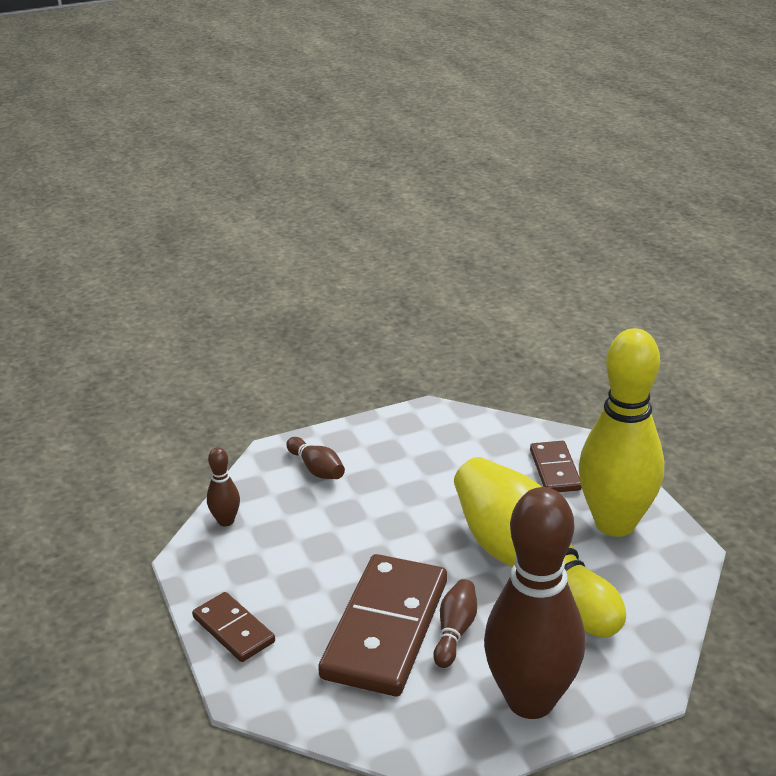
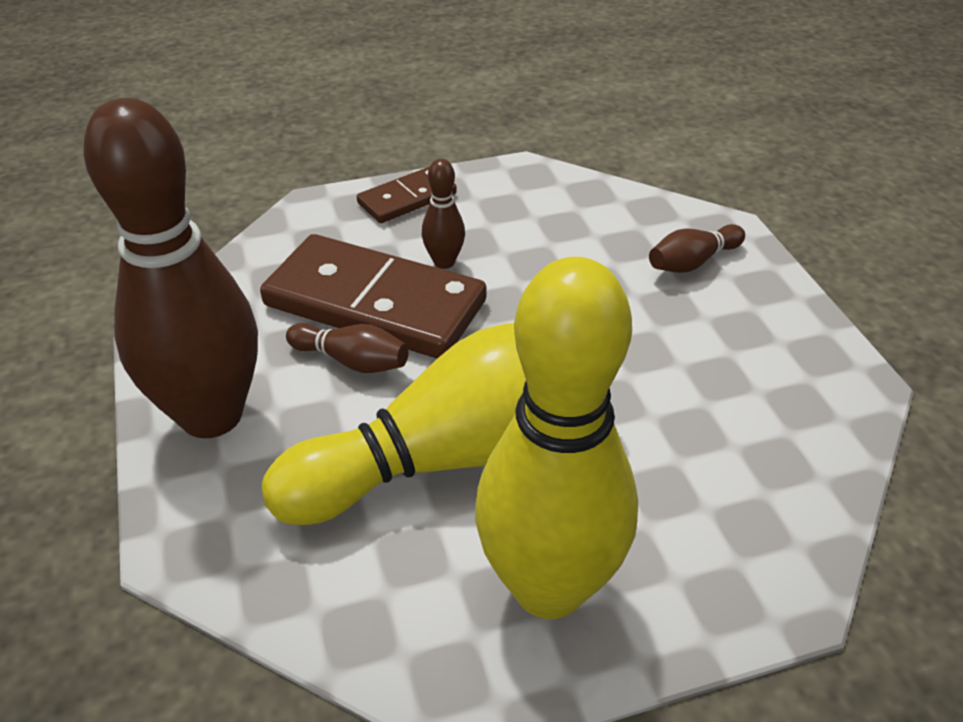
camera: 95 degrees right, 10 degrees up
(226, 521) = (587, 193): brown bowling pin -> brown bowling pin (444, 262)
(555, 470) = (704, 527): brown domino -> none

